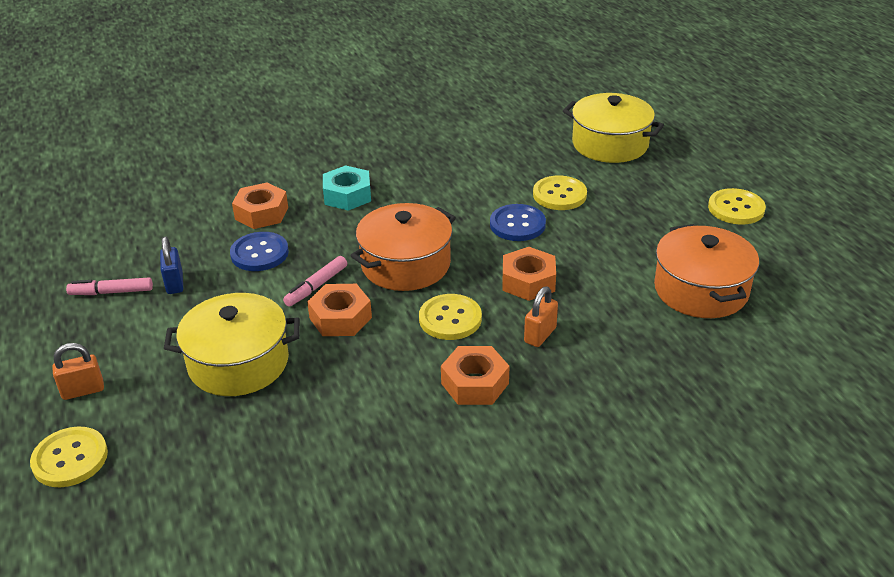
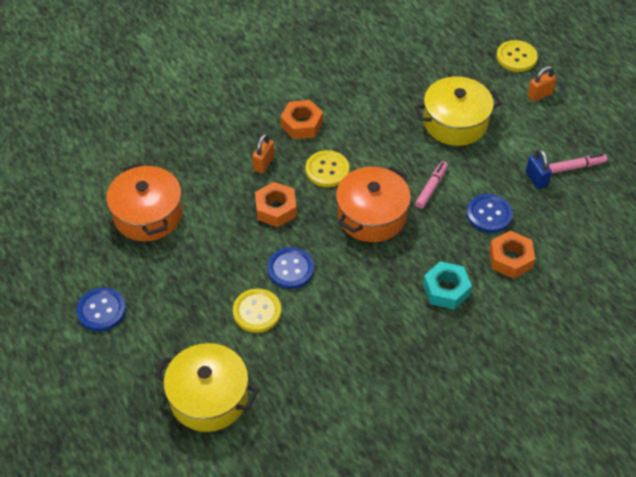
camera: 170 degrees right, 15 degrees up
(340, 318) = (403, 163): orange nut -> none
(736, 208) = (101, 310): yellow button -> blue button

